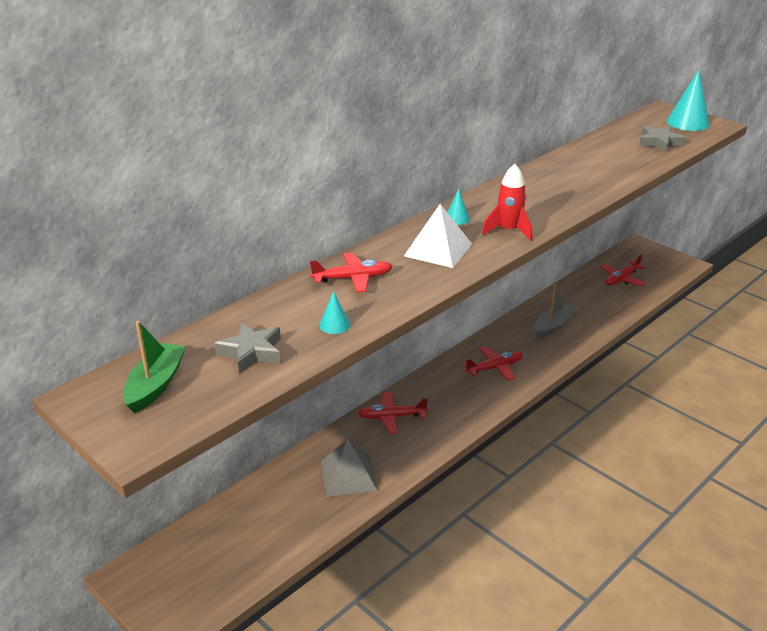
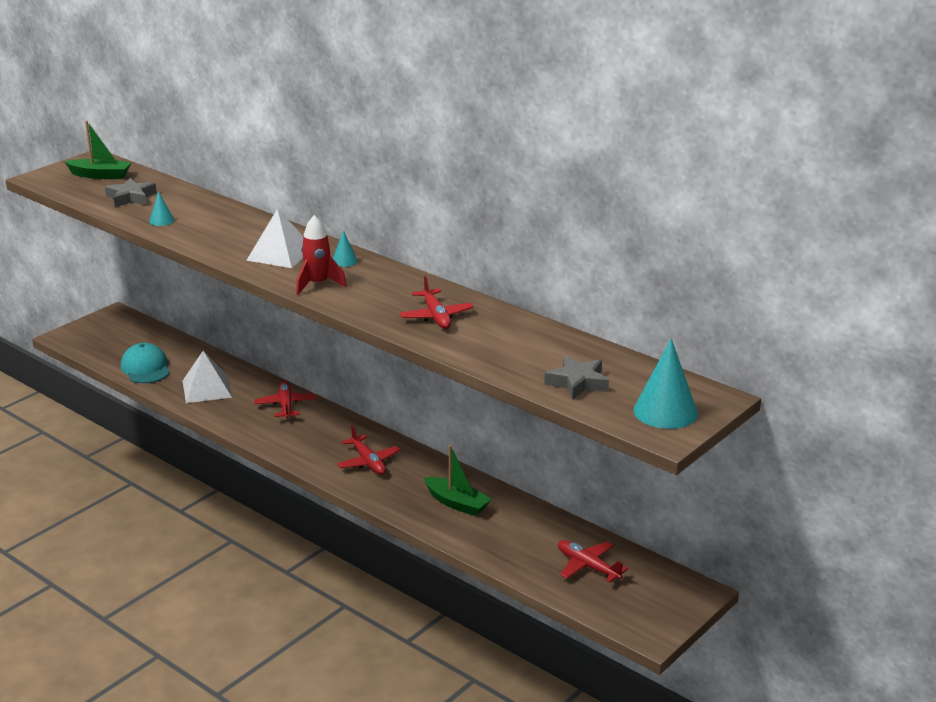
camera: 85 degrees right, 5 degrees down
(288, 531) = (145, 368): none -> turquoise cap
(348, 475) = (207, 389): grey pyramid -> white pyramid
(352, 278) = (231, 223): red plane -> red plane (436, 316)
(553, 326) = (457, 503): grey boat -> green boat

